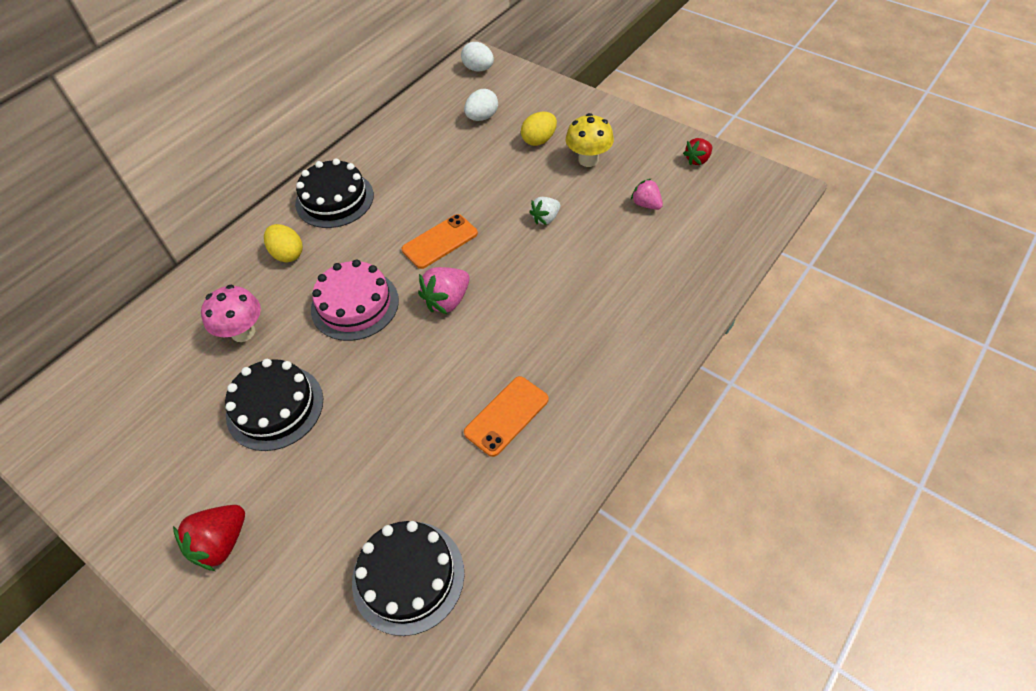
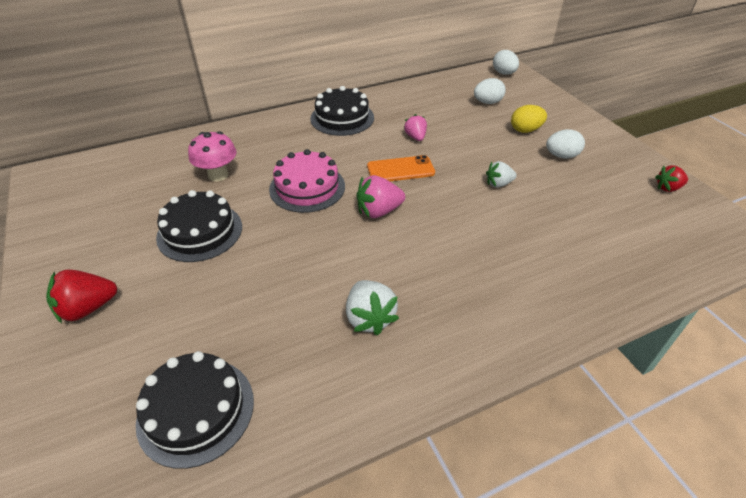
camera: 25 degrees right, 10 degrees down
(287, 254) = (285, 139): yellow egg -> none
(506, 416) = (369, 318): orange phone -> white strawberry
(588, 160) = (561, 156): yellow mushroom -> white egg
(646, 204) = (598, 204): pink strawberry -> pink strawberry (415, 137)

